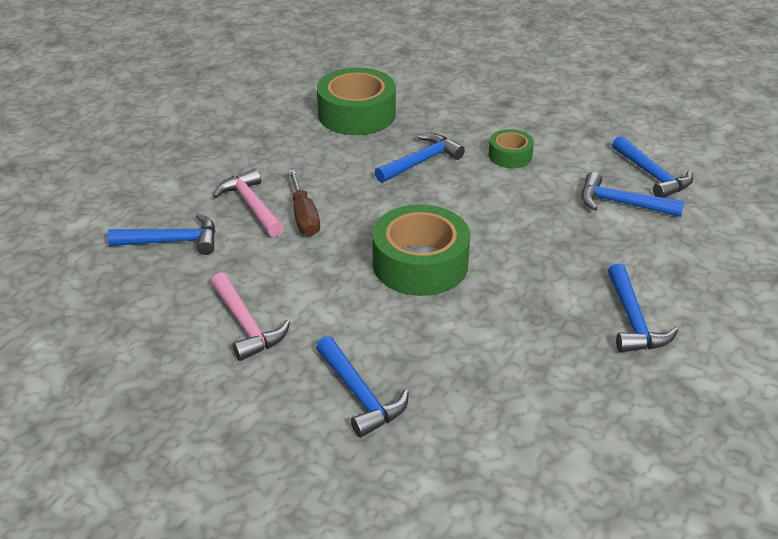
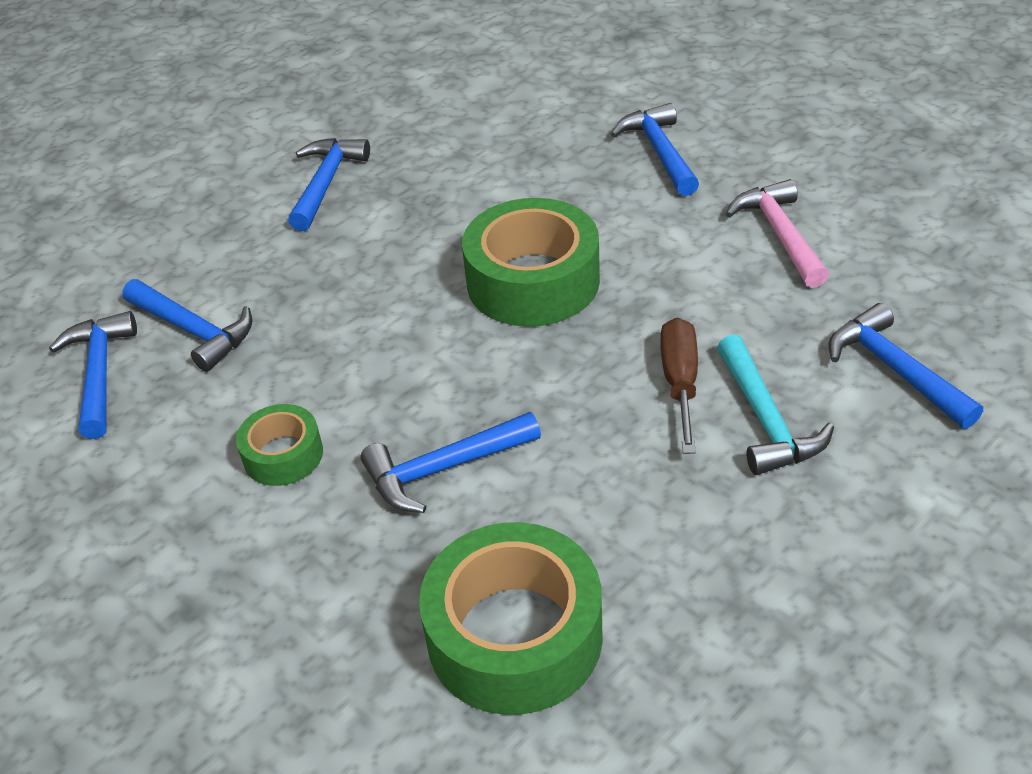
camera: 160 degrees left, 5 degrees up
(173, 241) = (894, 369): blue hammer -> blue hammer turned 45 degrees clockwise
(251, 205) = (765, 420): pink hammer -> turquoise hammer

